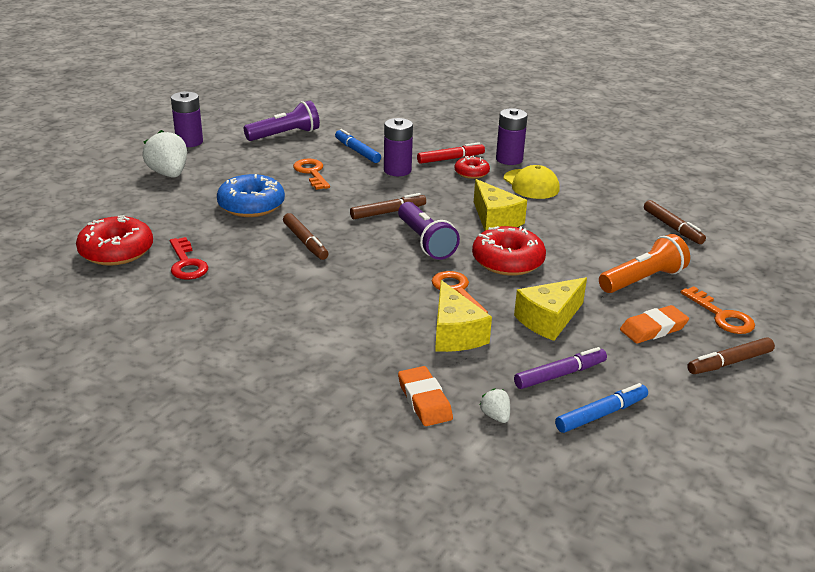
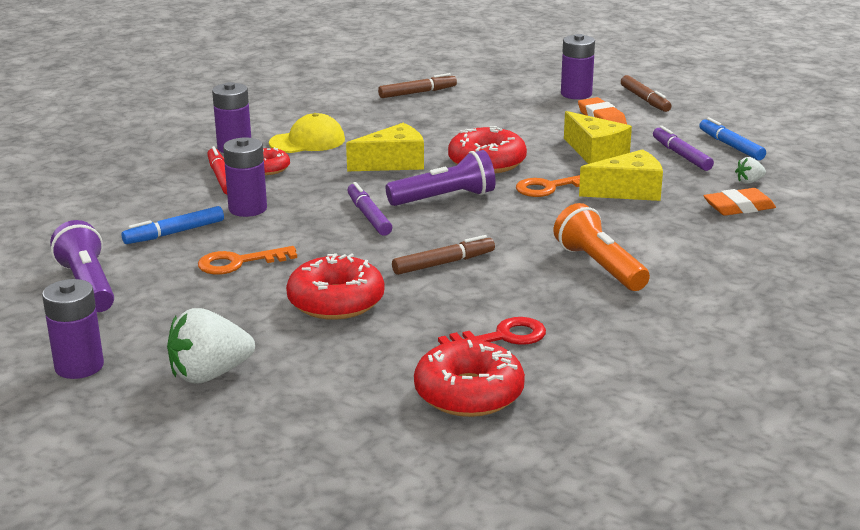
camera: 85 degrees left, 5 degrees down
(251, 205) = (336, 301): blue donut -> red donut
(388, 212) = (369, 216): brown marker -> purple marker
(642, 280) = (519, 113): orange flashlight -> orange flashlight (599, 266)
(721, 316) = (576, 94): orange key -> purple battery

